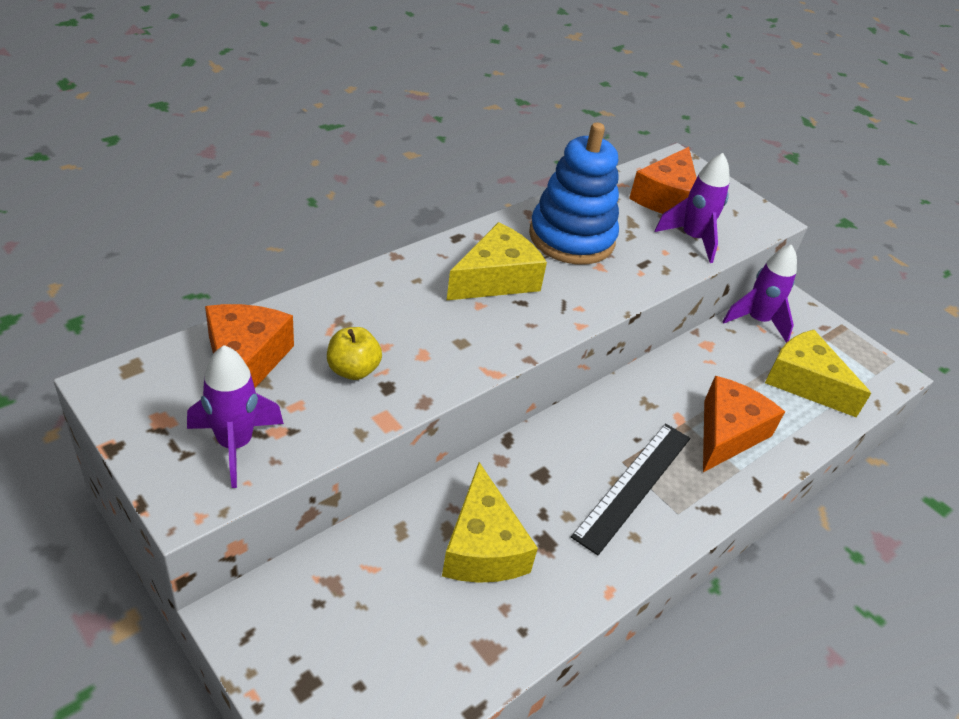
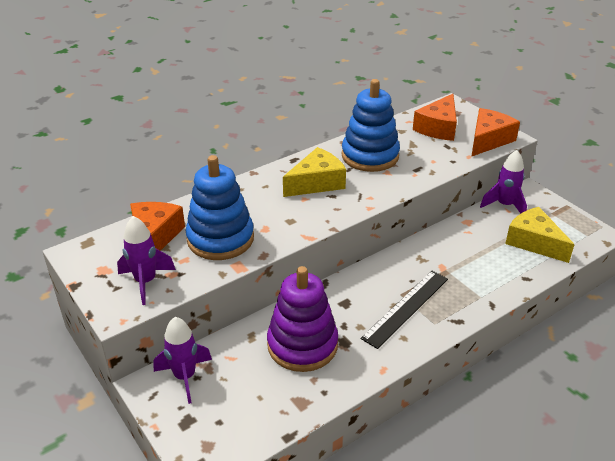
camera: 10 degrees right, 5 degrees down
(353, 370) = (220, 239): yellow apple -> blue stacking toy
(482, 547) = (302, 345): yellow cheese -> purple stacking toy
(692, 239) = (453, 152): purple rocket -> purple rocket (185, 377)
(727, 433) = (475, 275): orange cheese -> orange cheese (488, 140)

